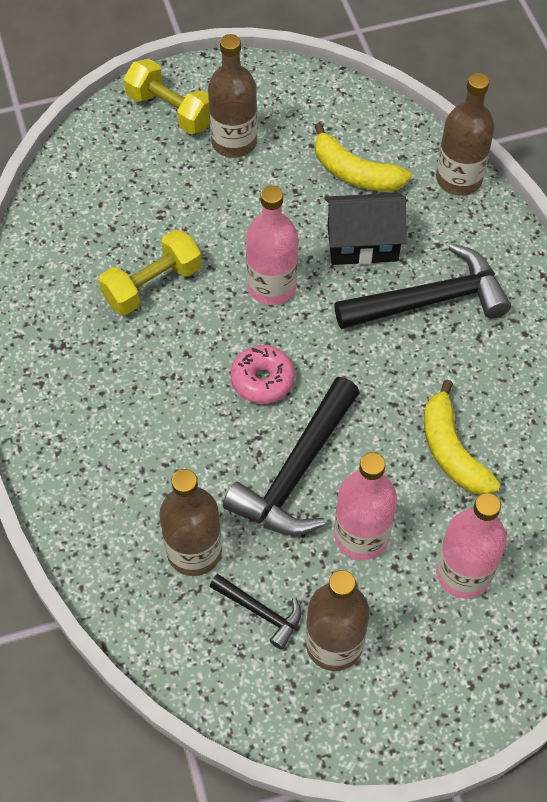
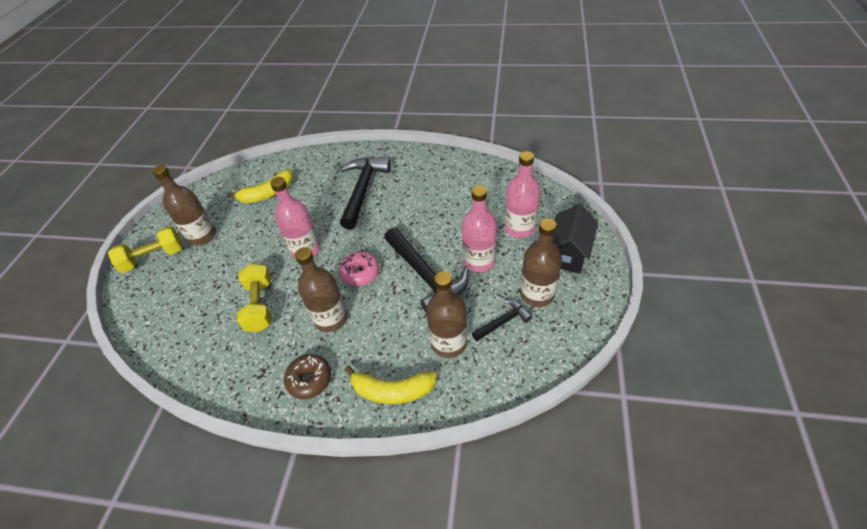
camera: 60 degrees left, 10 degrees down
(70, 406) = (309, 380): none -> brown donut
(362, 244) = (311, 204): black house -> black house (568, 253)
(451, 451) = (451, 210): yellow banana -> yellow banana (392, 391)
(459, 179) = (305, 158): brown bottle -> brown bottle (331, 318)

